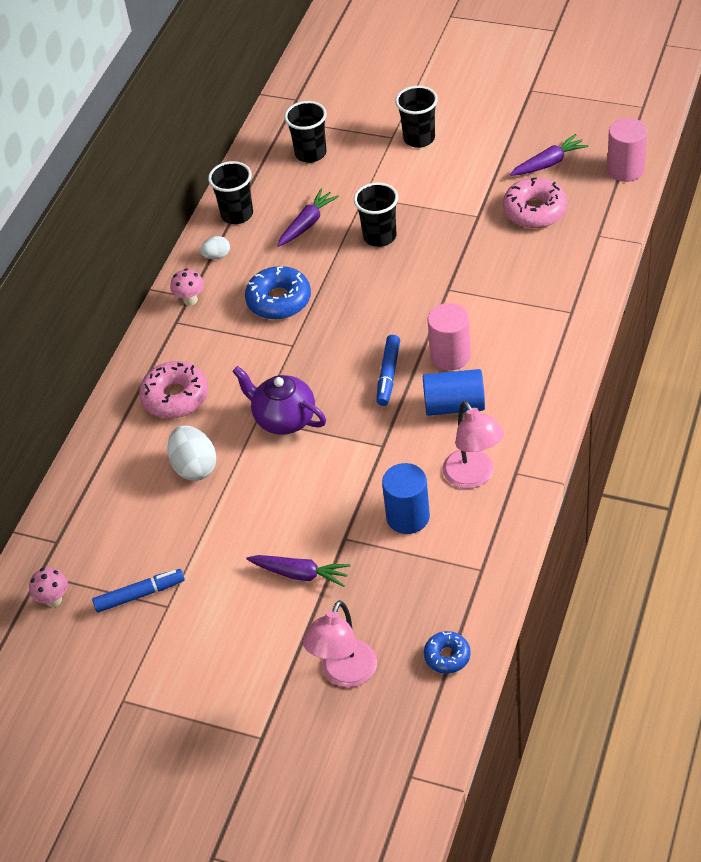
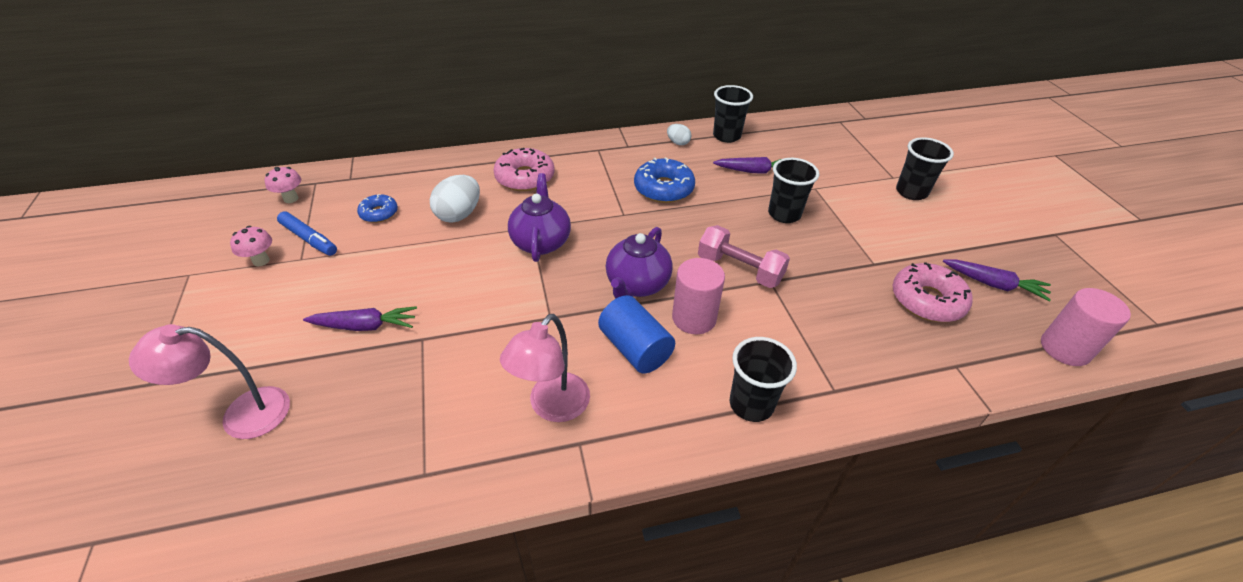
camera: 50 degrees right, 5 degrees down
(190, 300) = (625, 147): pink mushroom -> pink mushroom (261, 261)
(300, 574) = (365, 326): purple carrot -> purple carrot turned 75 degrees counterclockwise
(310, 153) = (824, 145): black cup -> black cup (751, 404)
(388, 375) = (637, 285): blue marker -> purple teapot
(408, 517) = (470, 375): blue cylinder -> none
(421, 301) = (739, 269): none -> pink dumbbell
(447, 656) = (285, 499): blue donut -> blue donut (379, 213)

